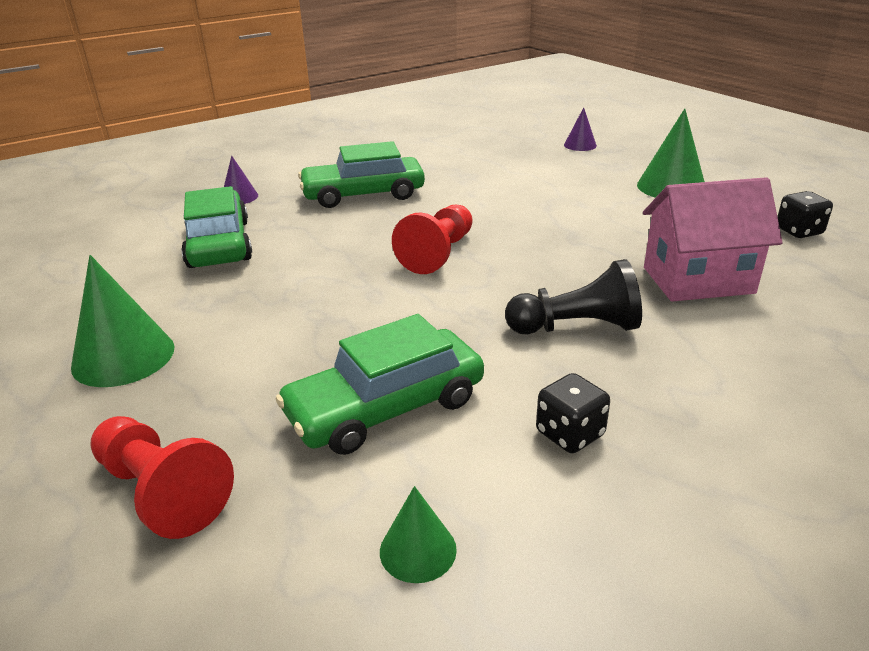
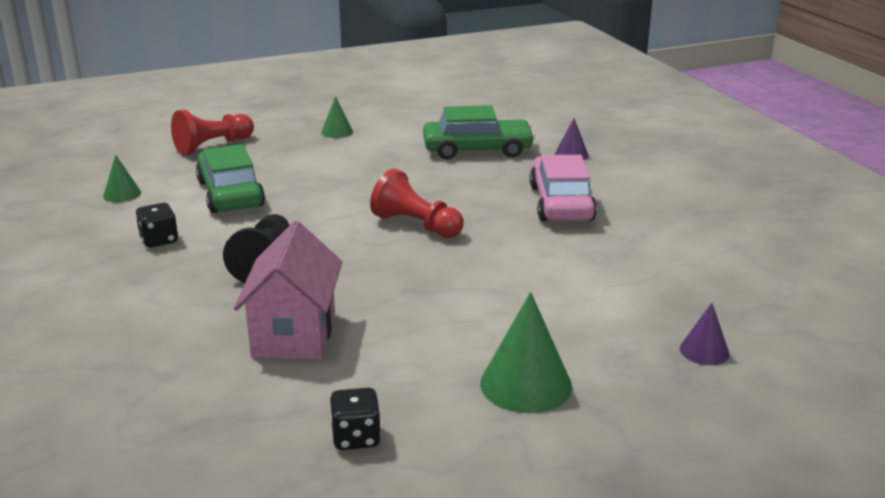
camera: 100 degrees right, 5 degrees down
(123, 356) = (337, 132): green cone -> green cone, size x0.56
(363, 194) = (561, 203): green car -> pink car

